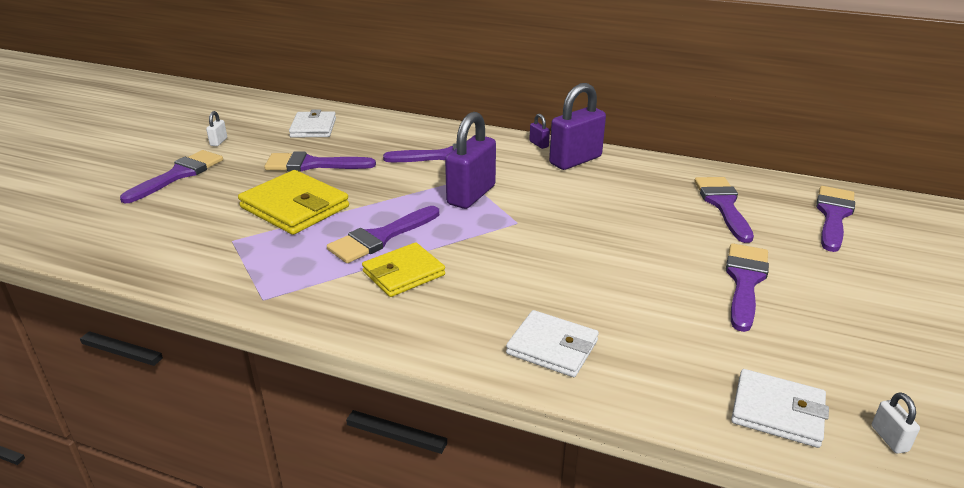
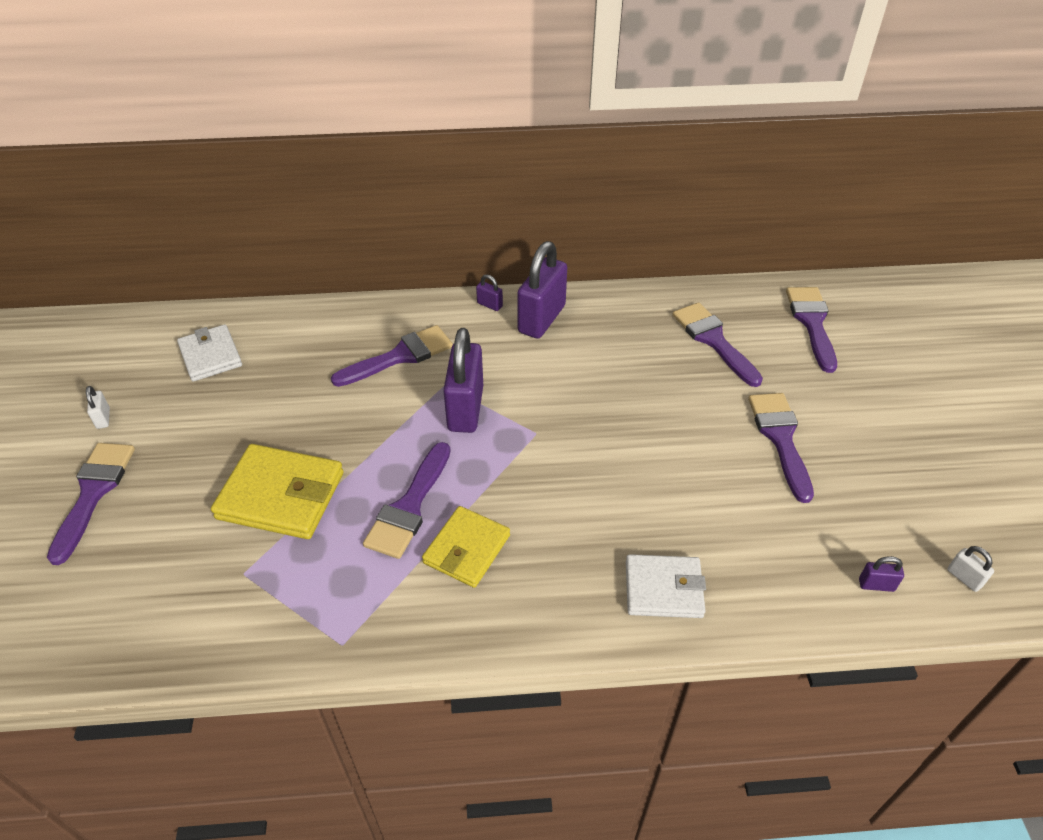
camera: 25 degrees left, 15 degrees up
(312, 164) = (253, 419): purple brush -> none
(777, 412) = (876, 585): white wallet -> purple padlock

